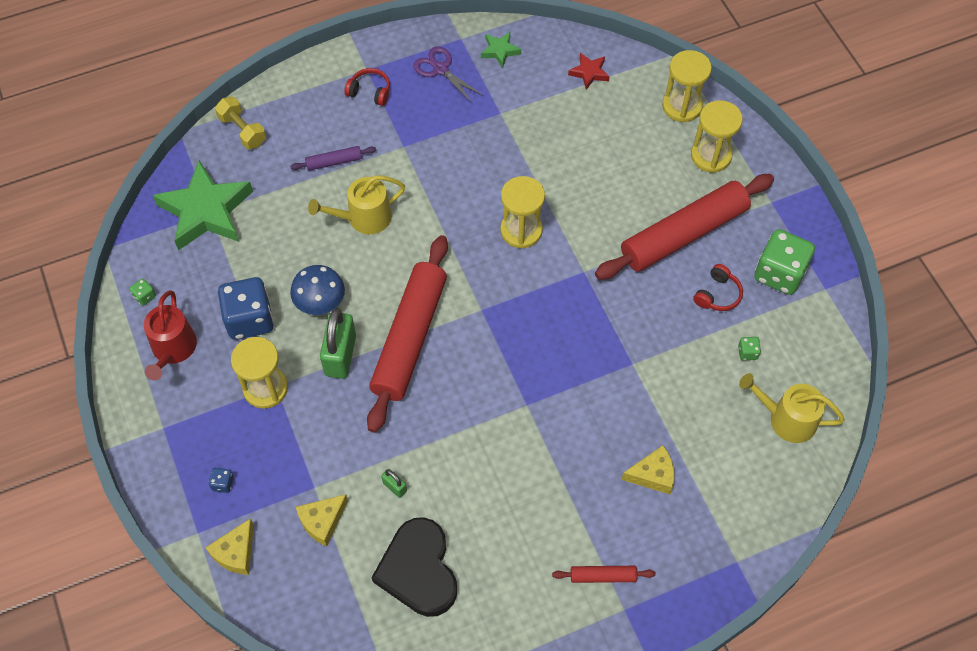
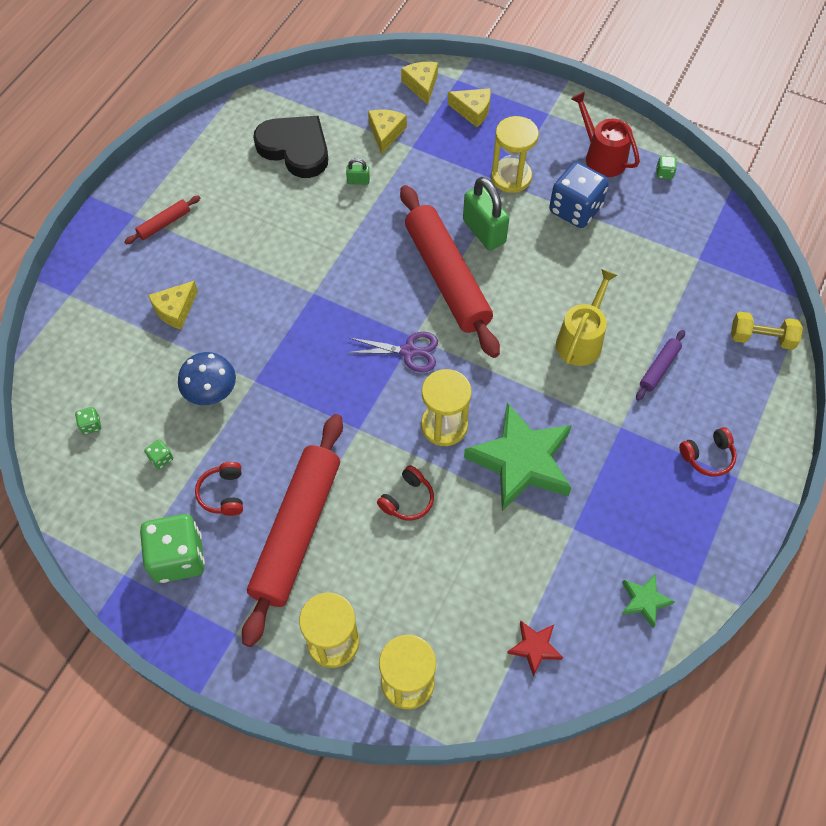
camera: 140 degrees right, 0 degrees up
(206, 211) = (702, 257): green star -> green star (521, 461)
(223, 483) = (472, 111): blue dice -> yellow cheese
(320, 302) = (540, 255): blue mushroom -> blue mushroom (211, 392)
(440, 69) = (675, 532): purple scissors -> purple scissors (408, 351)
(591, 202) = (407, 499): none -> red headphones
(787, 419) = (91, 425): yellow watering can -> green dice

